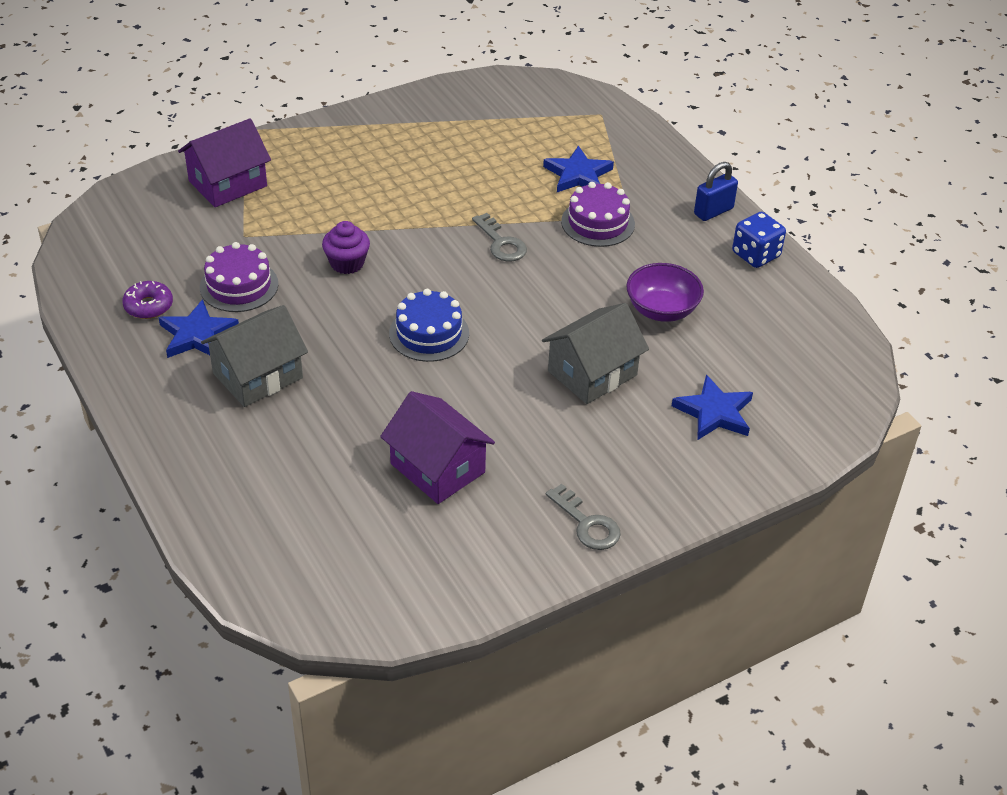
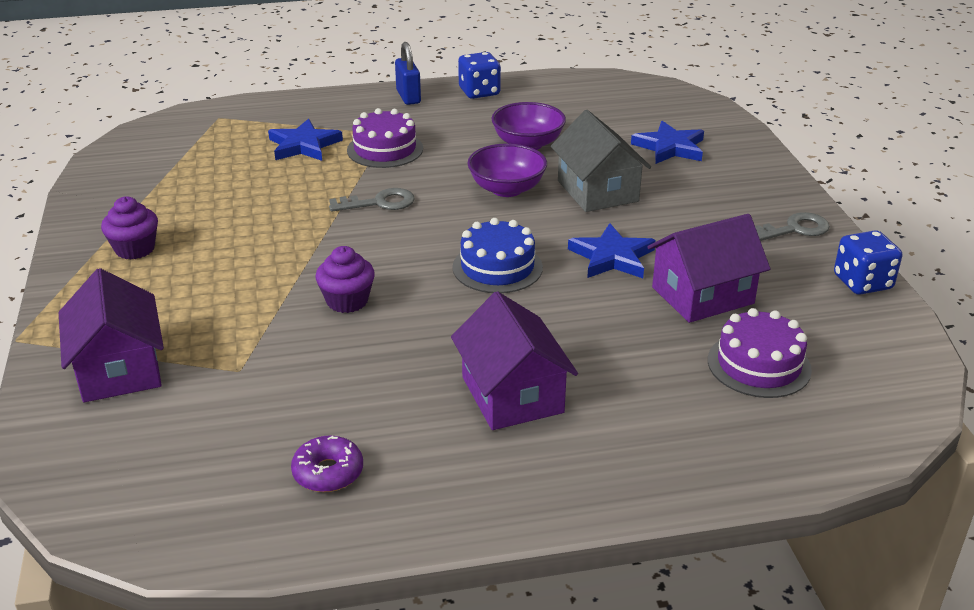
camera: 70 degrees left, 10 degrees down
(197, 335) = (412, 434): blue star -> blue star (612, 257)
(239, 286) = (336, 387): purple cake -> purple cake (759, 365)
(258, 376) = (512, 394): grey house -> purple house
(373, 141) = (135, 249): none -> purple cupcake
(507, 581) = (862, 282): none -> blue dice
(565, 313) = (507, 189): none -> purple bowl

